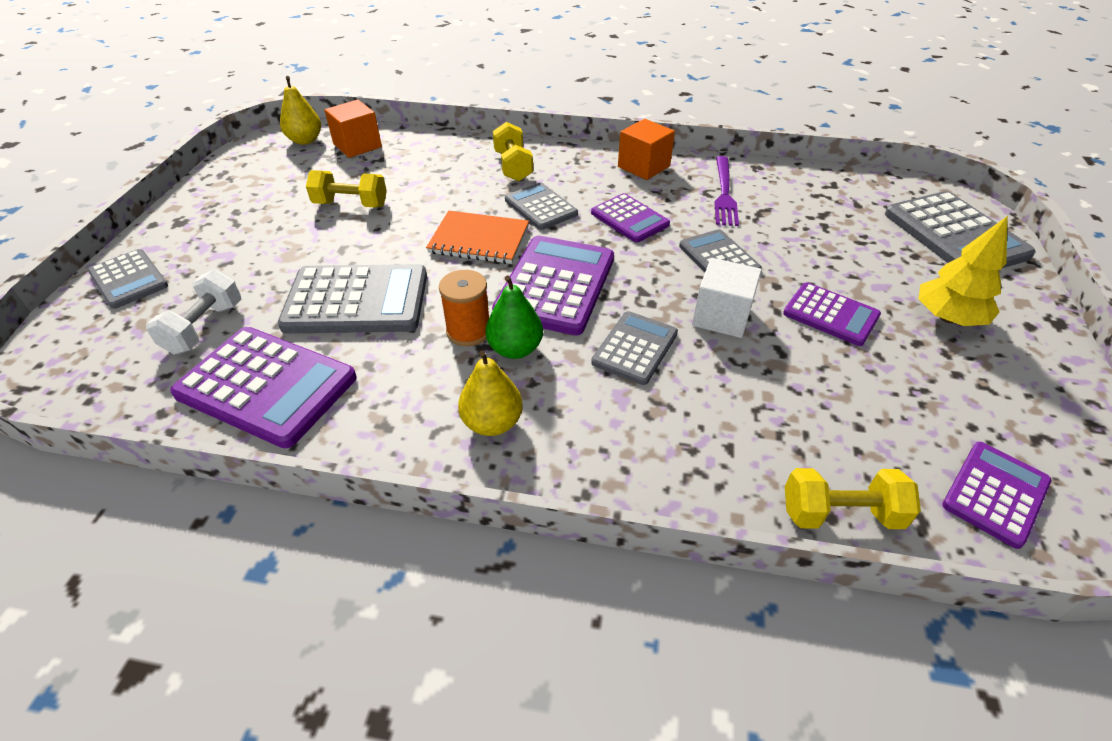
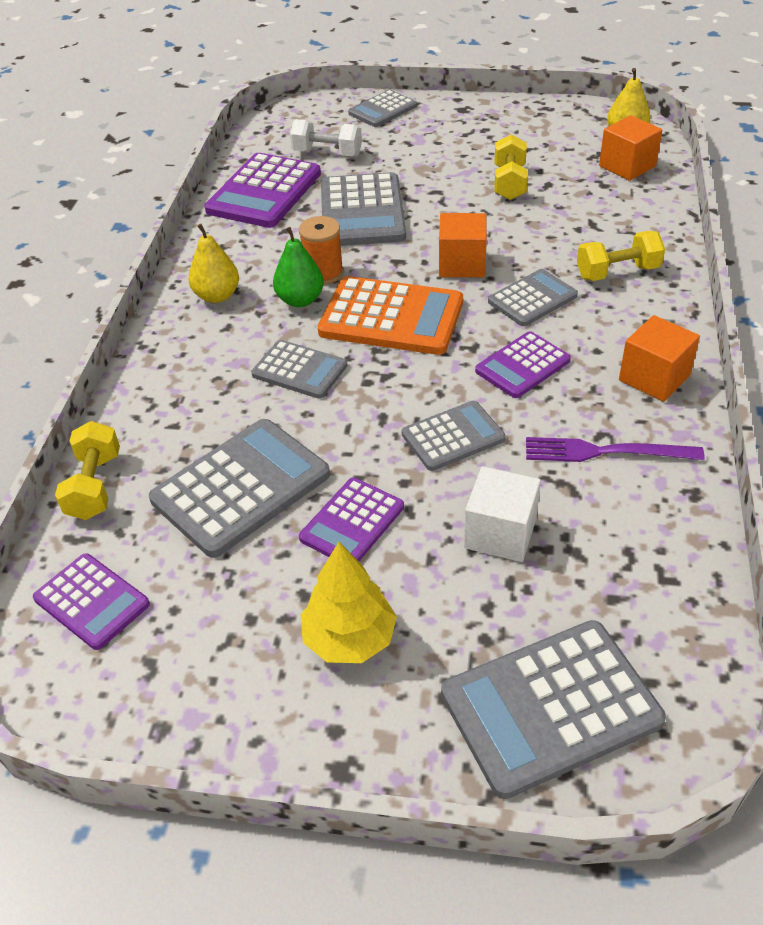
camera: 90 degrees right, 0 degrees up
(479, 240) = (462, 264): orange notebook -> orange cube
(556, 285) = (391, 317): purple calculator -> orange calculator
(721, 316) = (347, 432): white cube -> white cube (500, 533)
(809, 386) = (241, 487): none -> grey calculator

